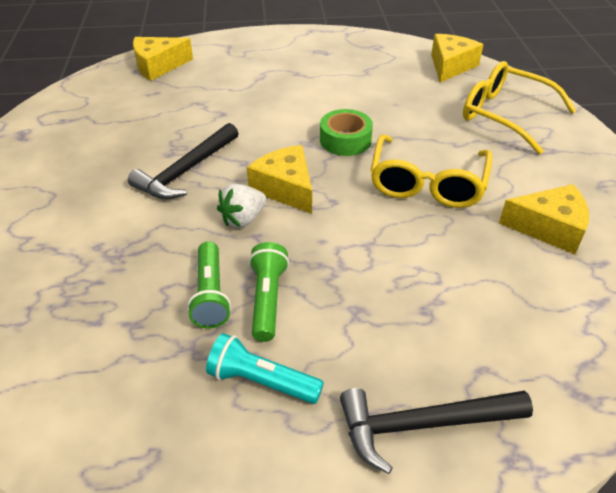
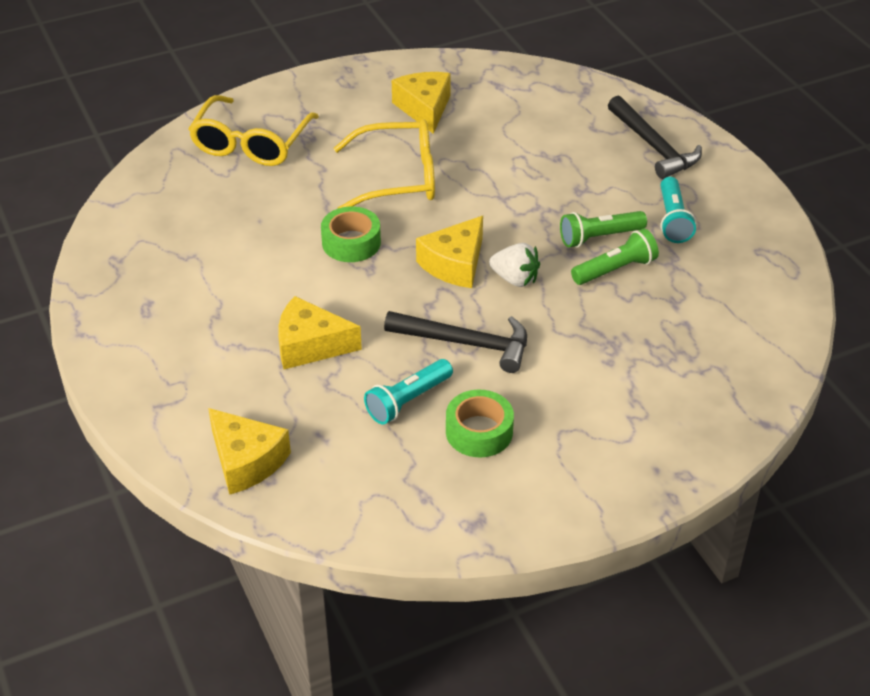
camera: 110 degrees left, 0 degrees up
(93, 155) = (479, 432): none -> green tape
(152, 131) = (408, 401): none -> turquoise flashlight
(450, 66) = (151, 192): yellow cheese -> yellow cheese (310, 345)

